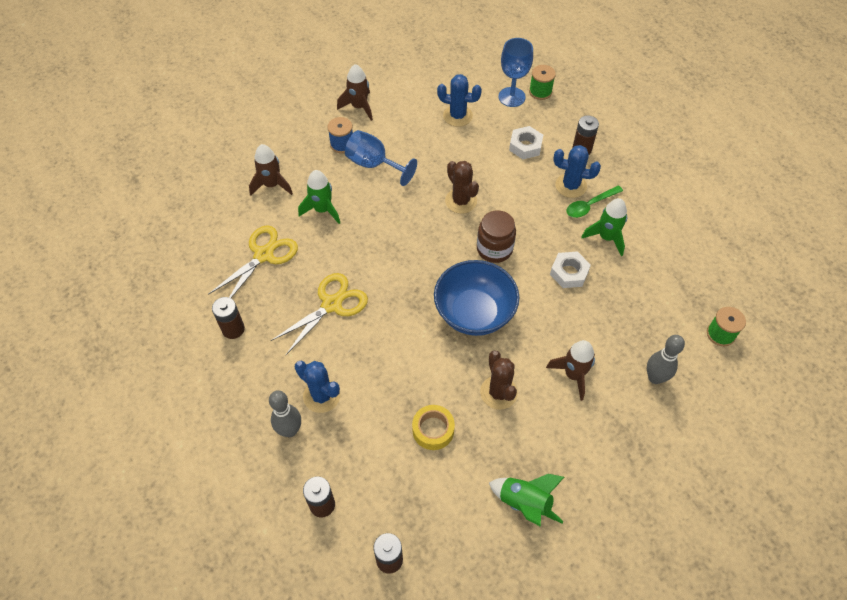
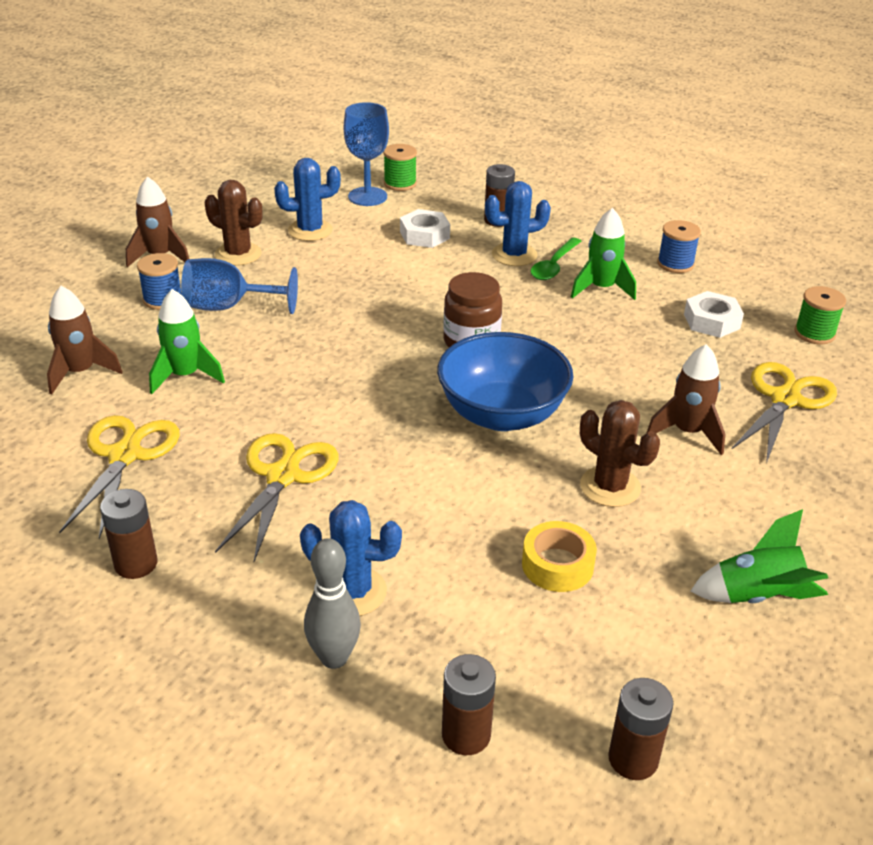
camera: 30 degrees left, 20 degrees down
(461, 201) = (384, 308): brown cactus -> brown cactus (238, 254)
(569, 273) = (587, 335): white nut -> white nut (711, 321)
(655, 378) = (785, 399): grey bowling pin -> yellow scissors
(673, 235) = (675, 264): none -> blue spool

